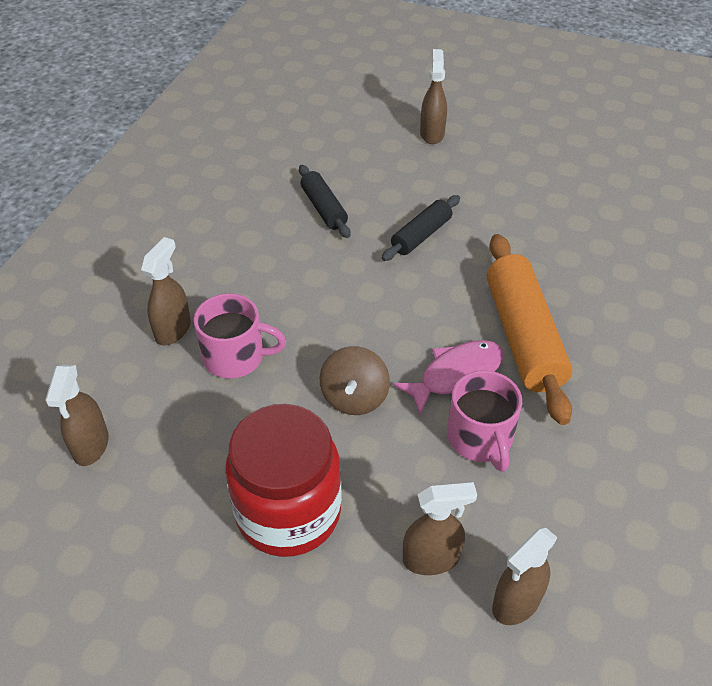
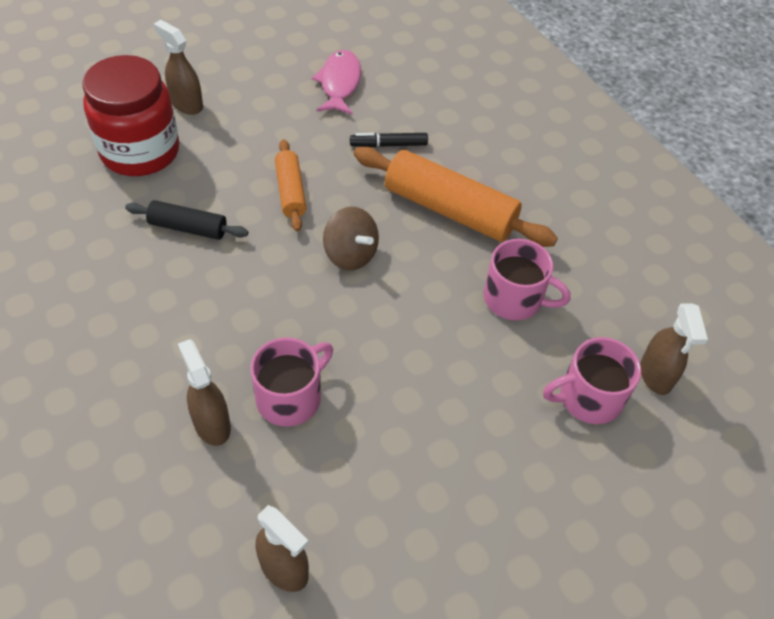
camera: 55 degrees left, 5 degrees up
(288, 512) = (479, 460): red jar -> red jar (140, 151)
(354, 397) = (410, 346): brown spinning top -> brown spinning top (350, 254)
(421, 235) = (291, 191): black rolling pin -> orange rolling pin
(431, 558) = (588, 398): brown spray bottle -> pink mug
(456, 375) = (447, 271): pink fish -> pink fish (339, 83)
(542, 257) = (388, 145): none -> black marker

